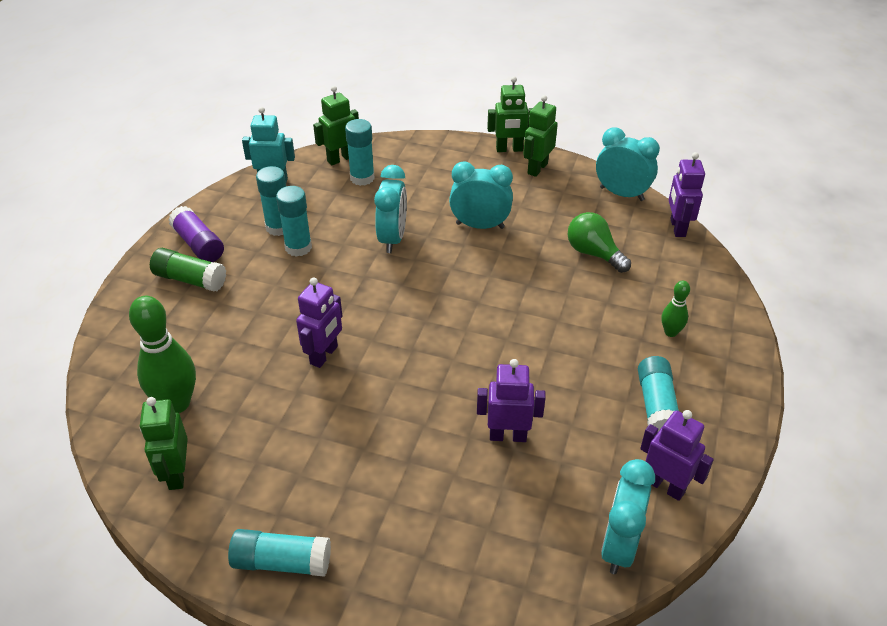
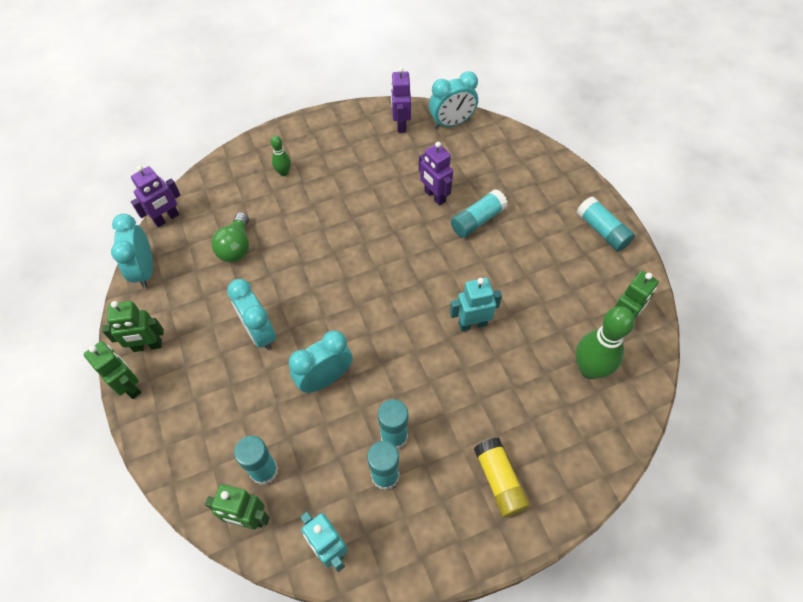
camera: 130 degrees left, 15 degrees up
(190, 279) = (499, 481): green glue stick -> yellow glue stick
(198, 244) = (461, 520): purple glue stick -> none
(324, 355) = (472, 324): purple robot -> turquoise robot
(656, 406) = (351, 151): turquoise glue stick -> turquoise glue stick (477, 220)

